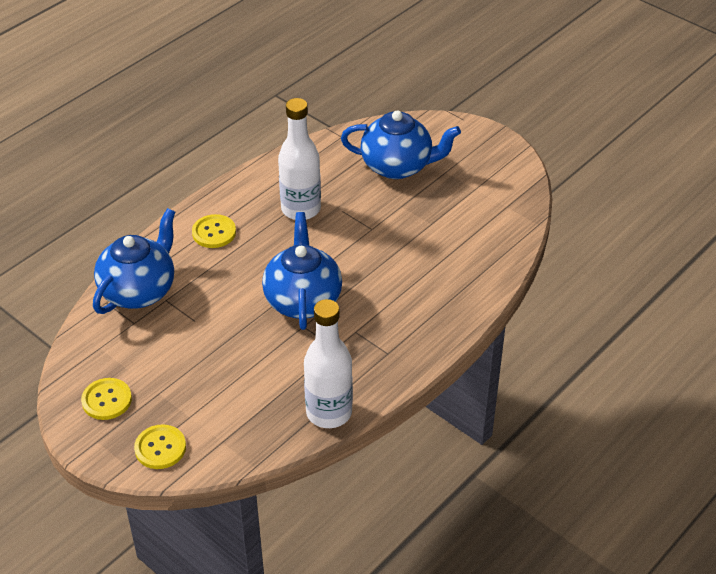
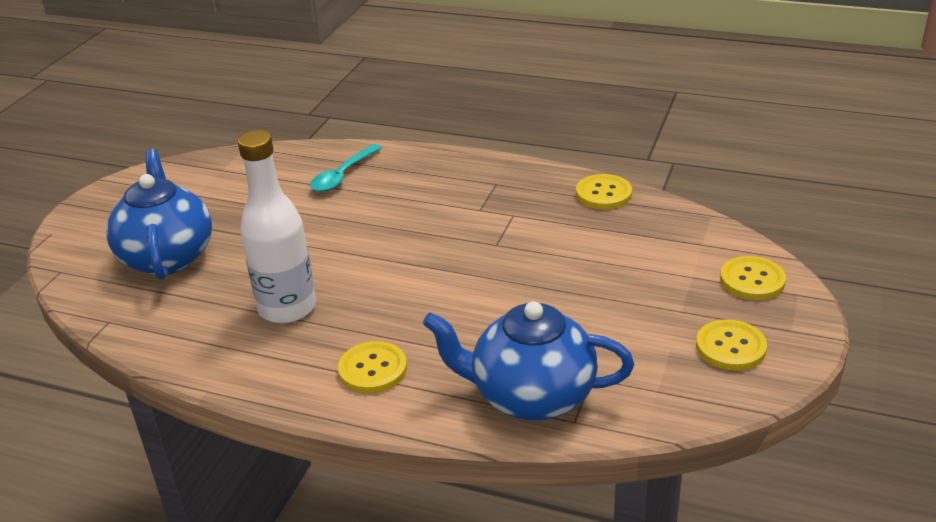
camera: 110 degrees left, 10 degrees down
(303, 300) = (455, 256): blue teapot -> none
(329, 412) = (603, 194): white bottle -> yellow button
(456, 269) = (343, 175): none -> turquoise spoon

